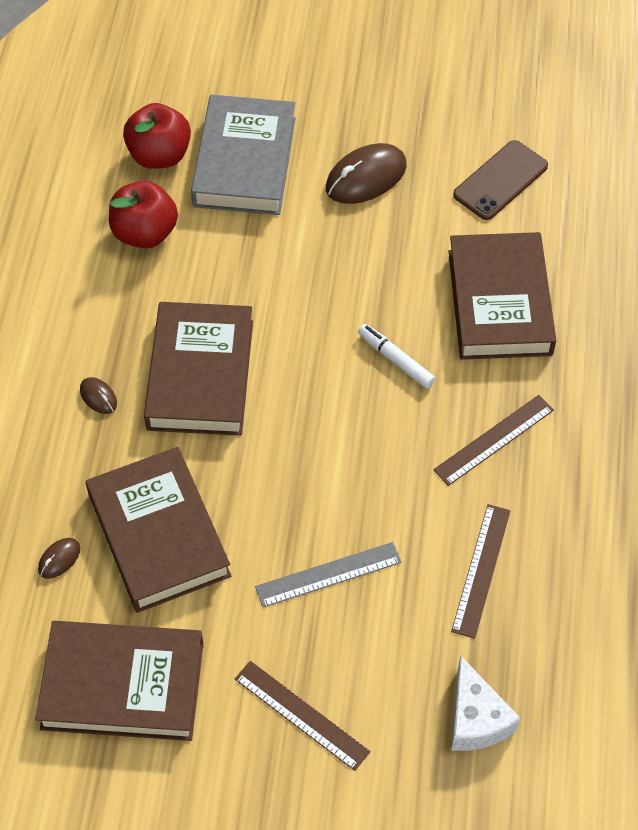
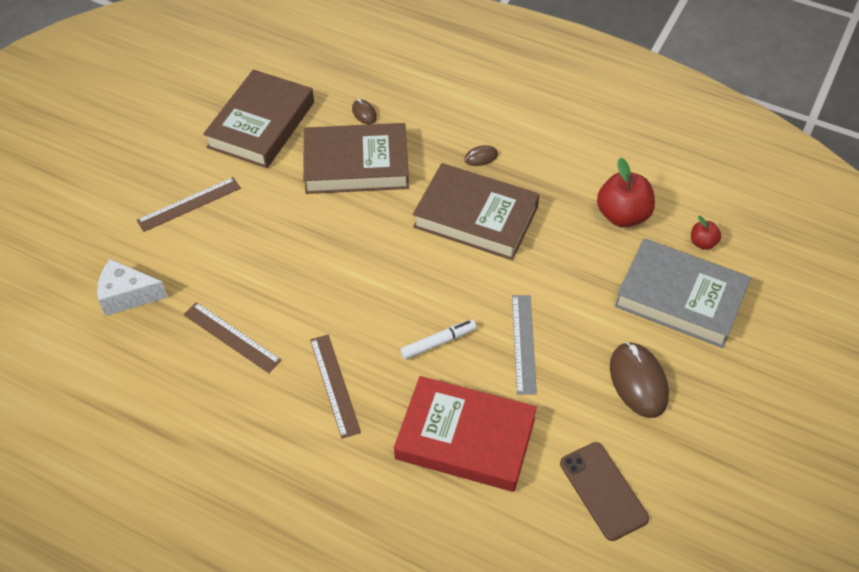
camera: 110 degrees right, 5 degrees down
(159, 155) = (702, 243): red apple -> red apple, size x0.51
(328, 575) = (278, 246): grey ruler -> grey ruler (523, 343)
(500, 302) = (465, 438): brown book -> red book

